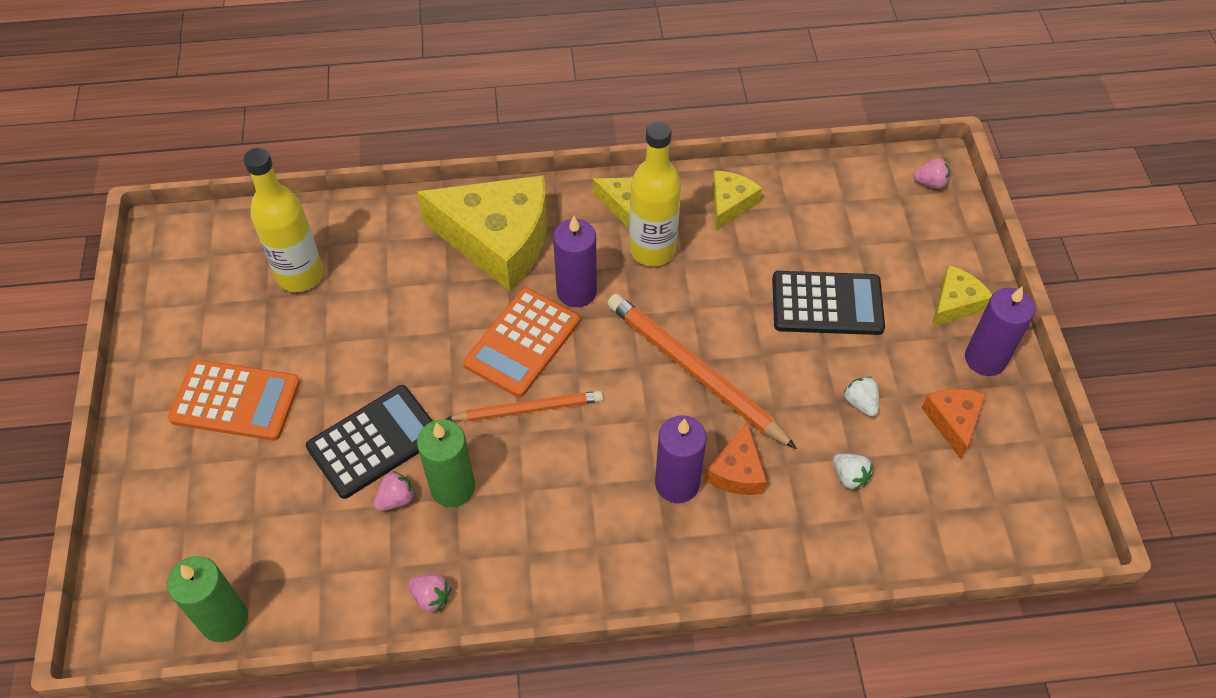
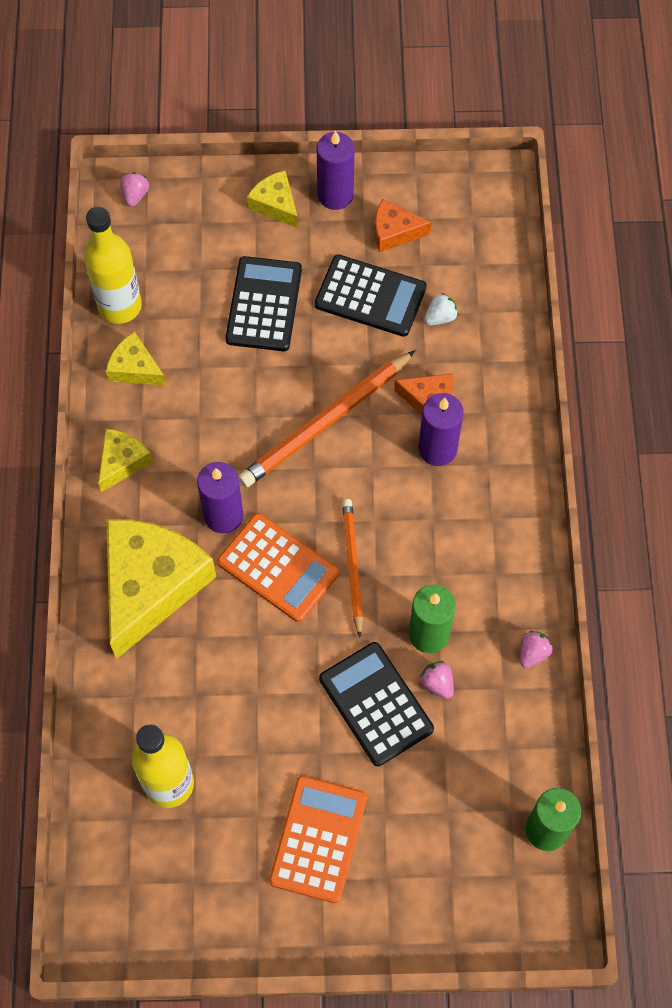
camera: 85 degrees left, 10 degrees up
(652, 250) = (182, 443): yellow bottle -> yellow bottle (120, 306)
(860, 403) = (370, 296): white strawberry -> black calculator

